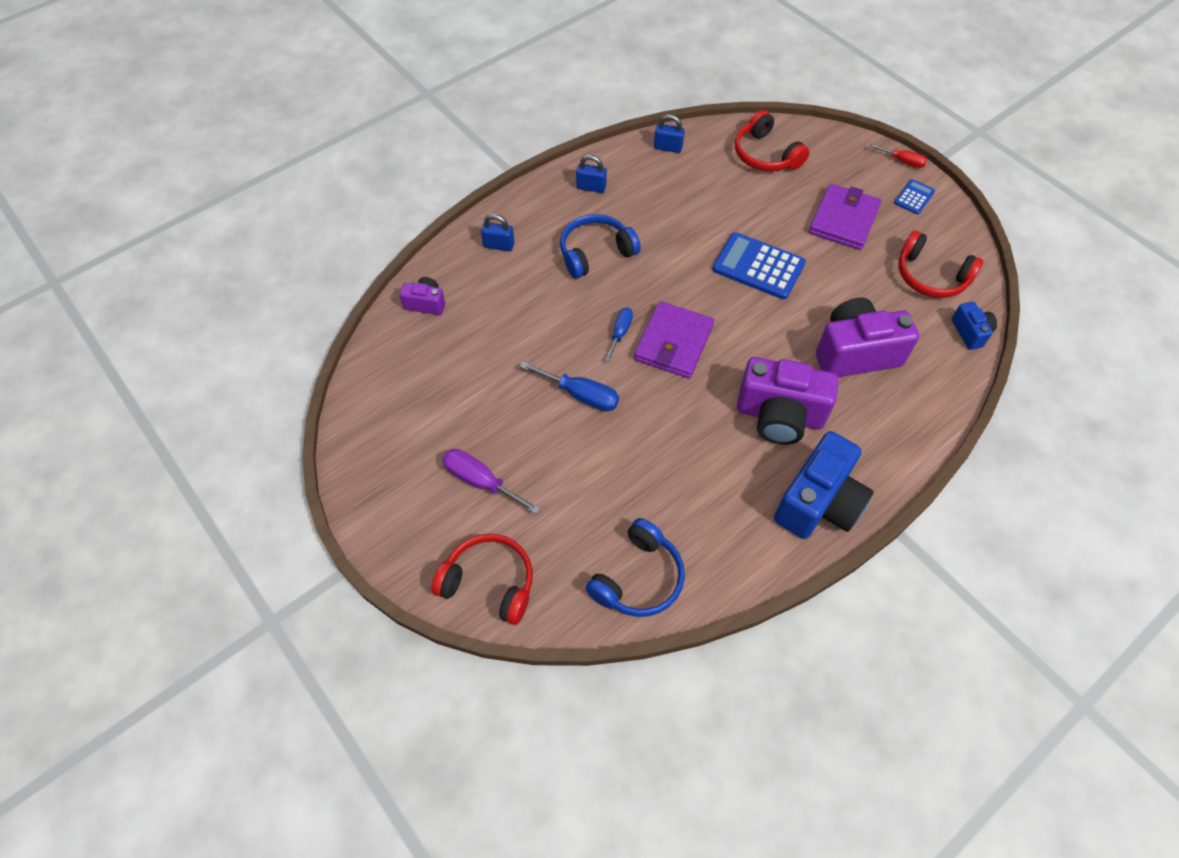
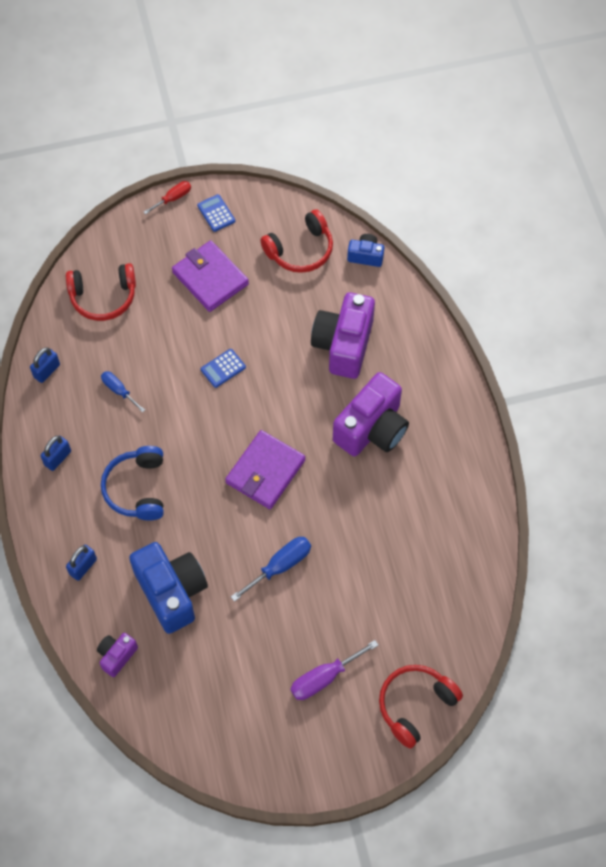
camera: 65 degrees left, 5 degrees up
(620, 333) = (234, 508): blue screwdriver -> blue screwdriver (119, 390)
(638, 578) = (459, 596): blue headphones -> none
(673, 342) = (265, 471): purple wallet -> purple wallet turned 75 degrees clockwise
(758, 266) = (223, 368): blue calculator -> blue calculator, size x0.52
(819, 503) = (456, 442): blue camera -> blue camera (172, 592)

